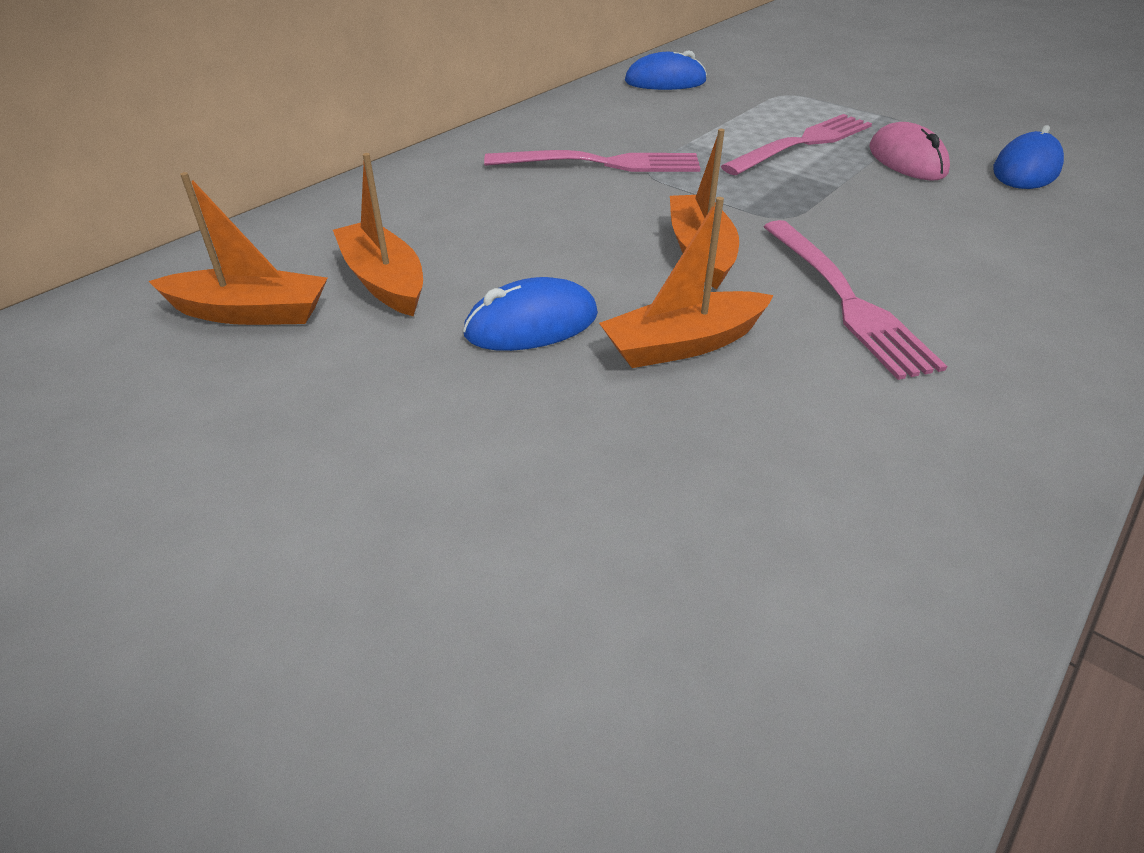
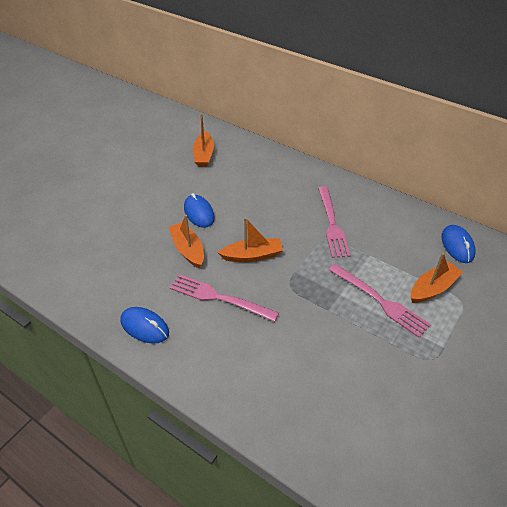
camera: 85 degrees right, 5 degrees up
(384, 281) = (223, 177): orange boat -> orange boat (432, 288)
(846, 300) = (218, 298): pink fork -> pink fork turned 45 degrees clockwise
(907, 160) = (369, 346): pink mouse -> none
(1025, 170) = (372, 406): blue mouse -> blue mouse (145, 327)

